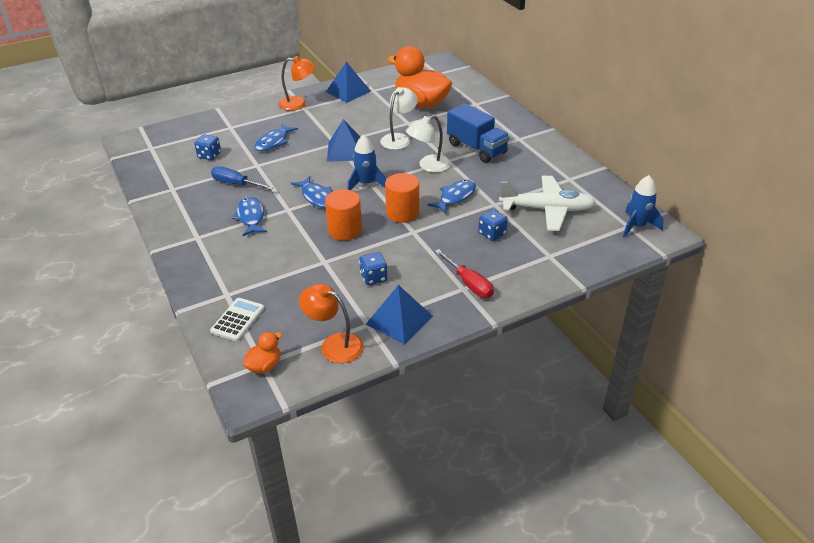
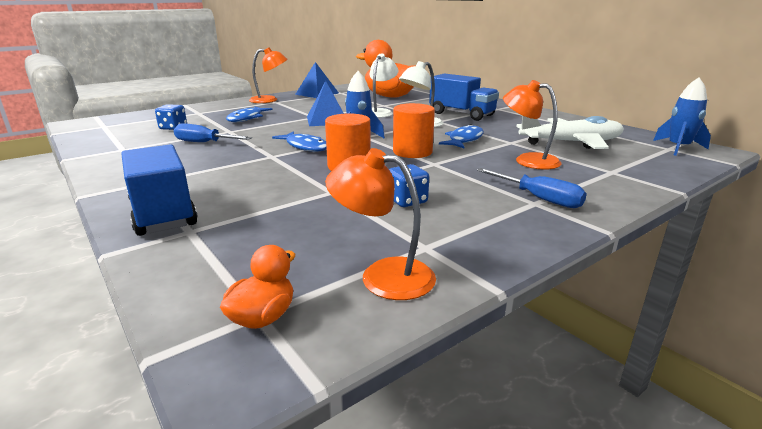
camera: 10 degrees left, 15 degrees down
(209, 275) = (163, 214): none -> blue truck
(237, 320) = (208, 258): white calculator -> none
(251, 217) = (224, 163): blue fish -> none
(399, 320) = (470, 239): blue pyramid -> none
(469, 284) = (539, 199): red screwdriver -> blue screwdriver
(492, 234) = (528, 160): blue dice -> orange lamp

